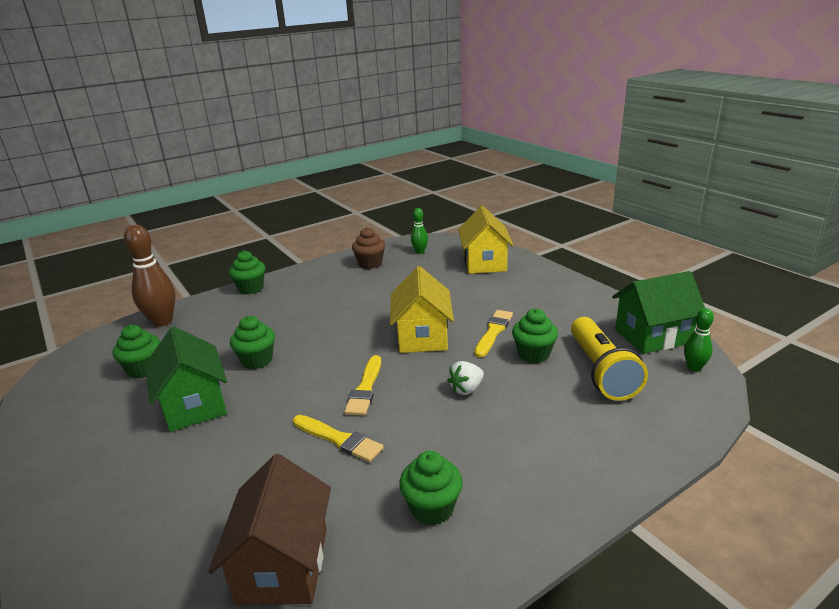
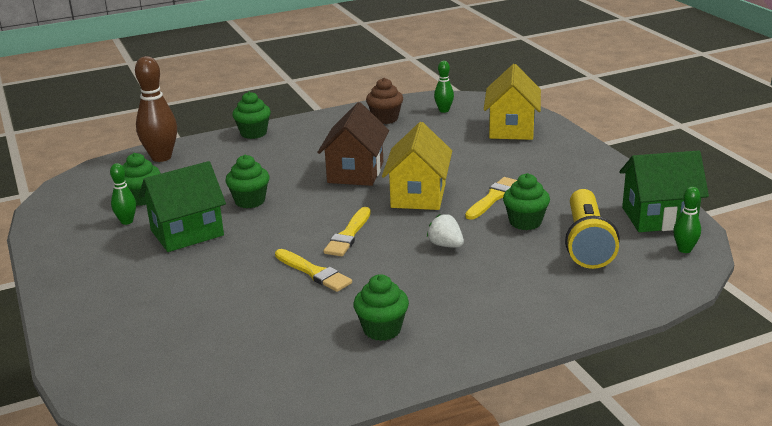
camera: 10 degrees right, 0 degrees up
(127, 399) = (127, 221): none -> green bowling pin
(194, 405) = (187, 233): green house -> green house turned 75 degrees clockwise
(283, 565) = (249, 351): brown house -> brown house (355, 172)
(466, 389) = (445, 245): white strawberry -> white strawberry turned 75 degrees clockwise

